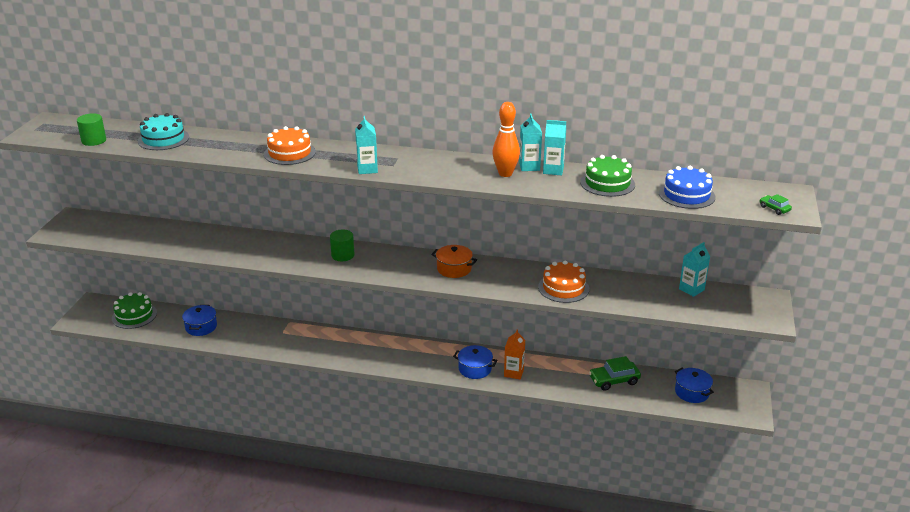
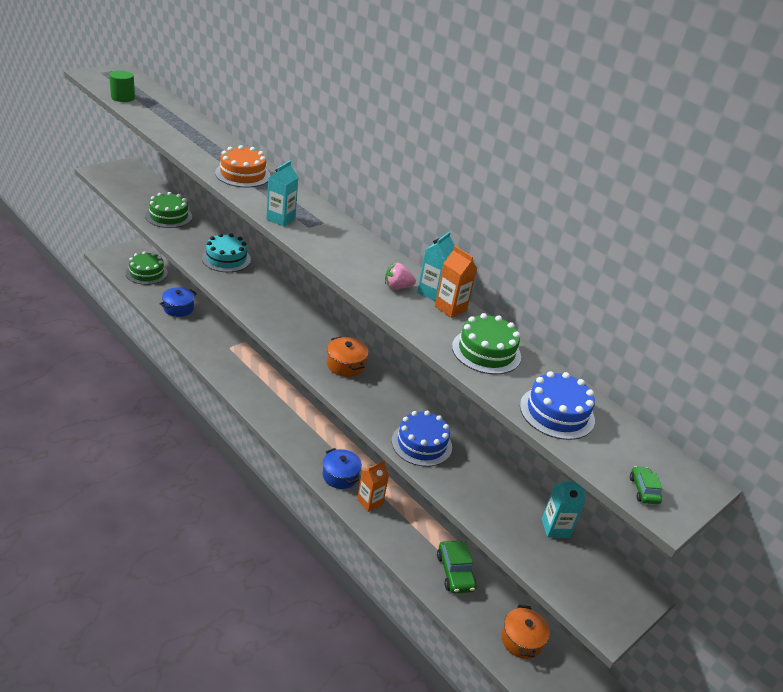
camera: 30 degrees right, 5 degrees up
(163, 139) = (171, 119): turquoise cake -> turquoise cake (226, 259)
(172, 238) = (169, 216): none -> green cake
(343, 255) = (270, 300): green cylinder -> none
(505, 174) = (397, 287): orange bowling pin -> pink strawberry
(553, 170) = (450, 308): turquoise carton -> orange carton
(563, 288) = (421, 444): orange cake -> blue cake
(614, 380) = (455, 572): green car -> green car turned 120 degrees counterclockwise
(692, 392) = (521, 640): blue pot -> orange pot

